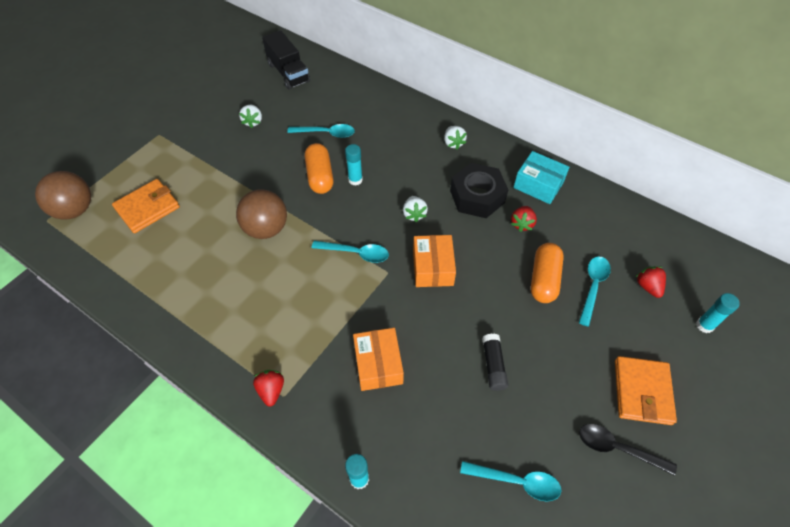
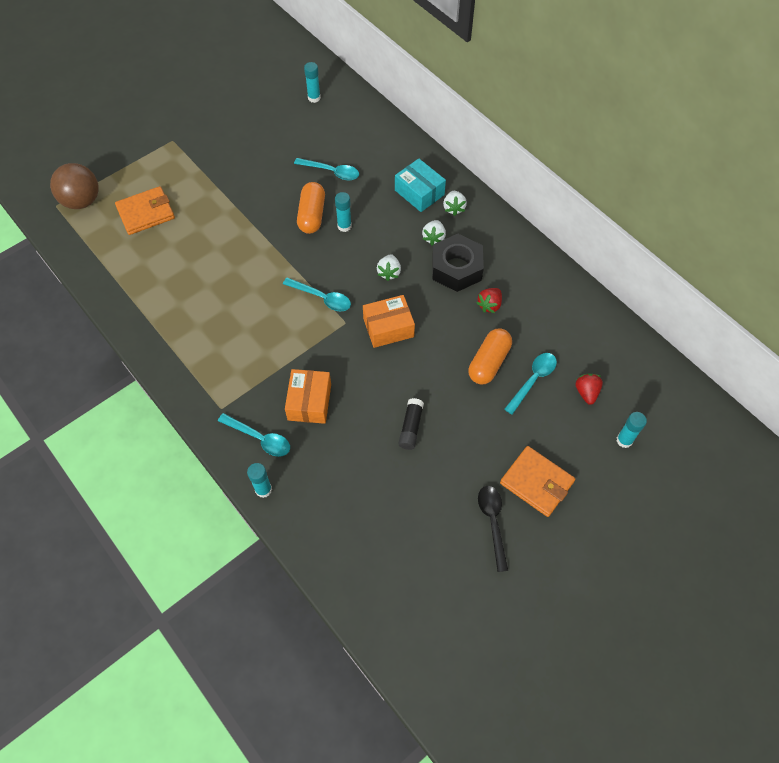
camera: 15 degrees right, 5 degrees up
(253, 122) = (264, 145): white strawberry -> white strawberry (434, 238)
(266, 229) = (247, 256): brown ball -> none
(271, 390) = (212, 401): red strawberry -> none
(288, 73) = (314, 98): black truck -> turquoise glue stick
(433, 267) = (388, 328): orange box -> orange box turned 60 degrees clockwise
(516, 481) = (394, 525): turquoise spoon -> turquoise spoon (260, 438)
(538, 185) = (522, 270): turquoise box -> turquoise box (419, 192)
(617, 448) = (492, 522): black spoon -> black spoon turned 45 degrees clockwise
(642, 392) = (536, 482): orange wallet -> orange wallet turned 75 degrees counterclockwise

